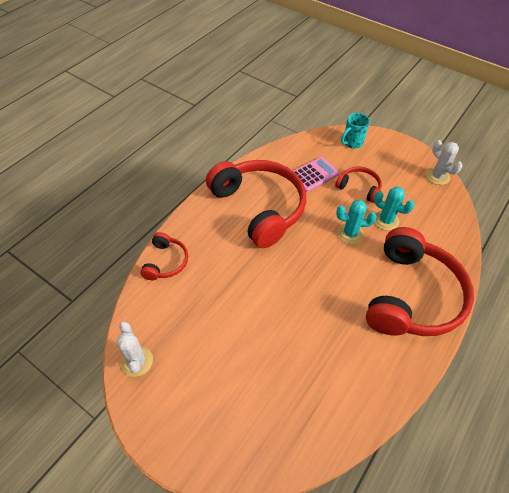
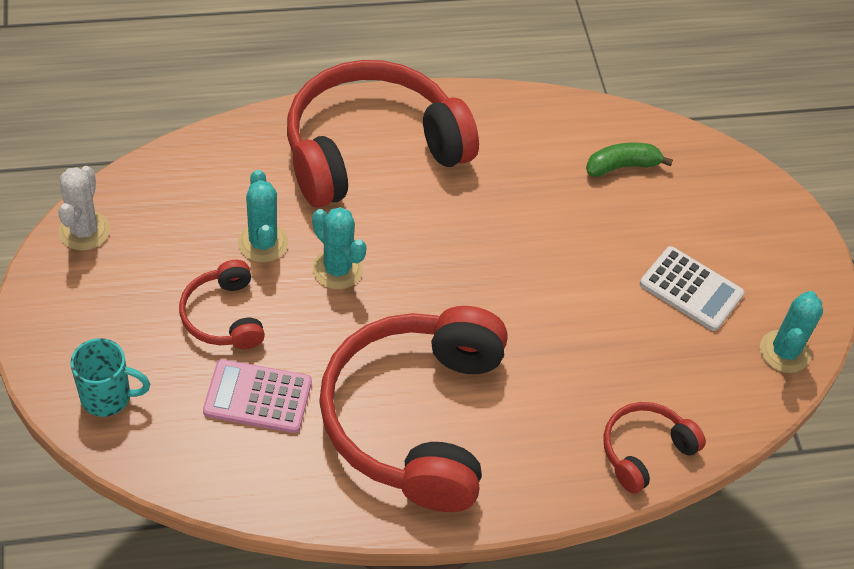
camera: 140 degrees left, 0 degrees up
(137, 361) = (784, 352): white cactus -> turquoise cactus
(207, 356) = (691, 289): none -> white calculator
(306, 402) = (622, 166): none -> green banana

